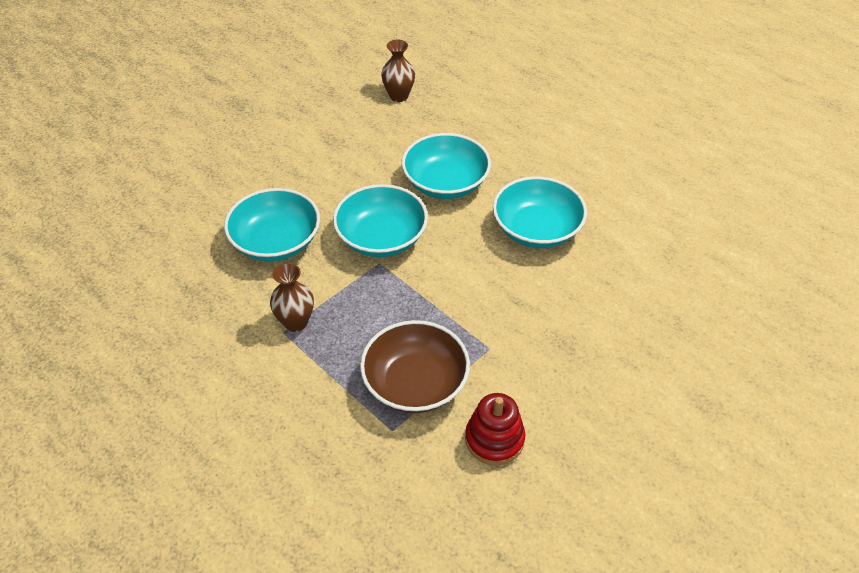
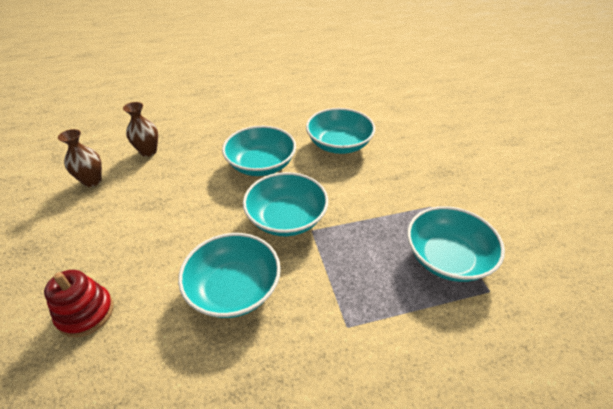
camera: 60 degrees left, 5 degrees down
(296, 322) = (342, 312): brown vase -> brown vase (92, 181)
(415, 383) = (447, 258): brown bowl -> turquoise bowl
(494, 439) = (515, 236): red stacking toy -> red stacking toy (86, 313)

